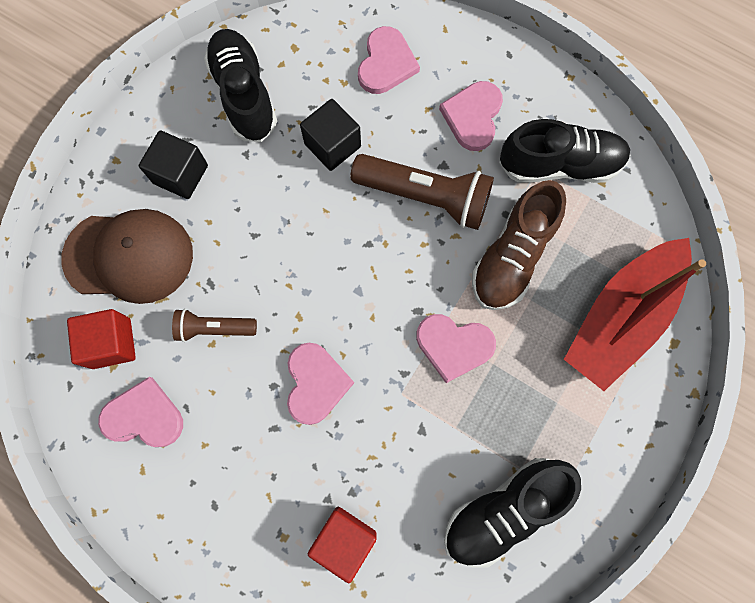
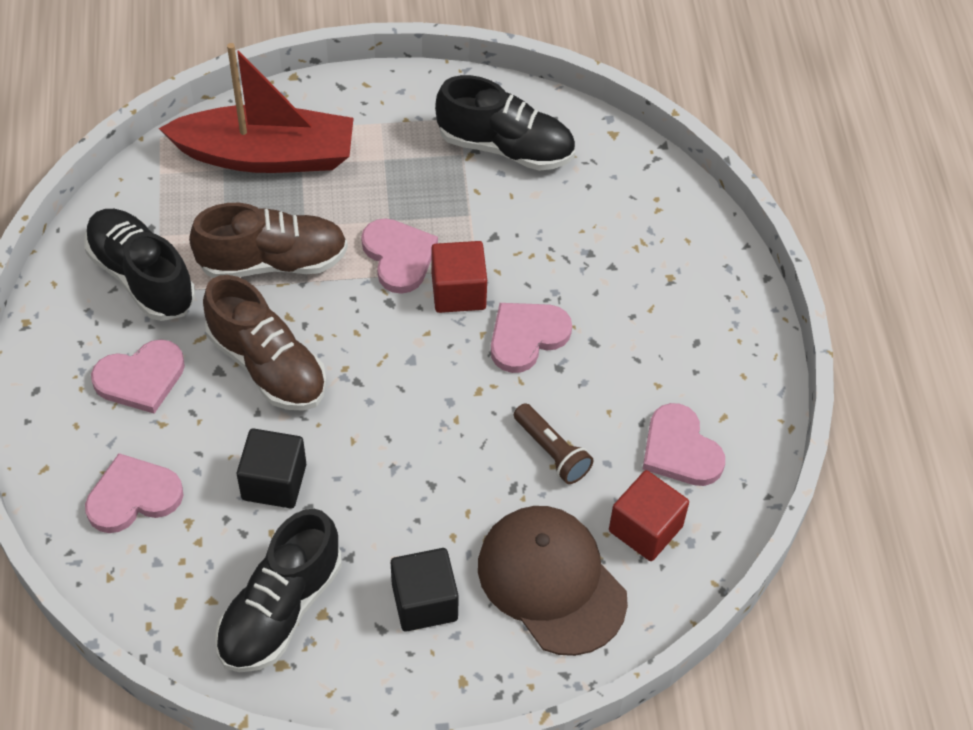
camera: 130 degrees left, 20 degrees down
(344, 539) = (630, 235): red cube -> red cube (458, 291)
(425, 197) = (267, 365): brown flashlight -> brown shoe

